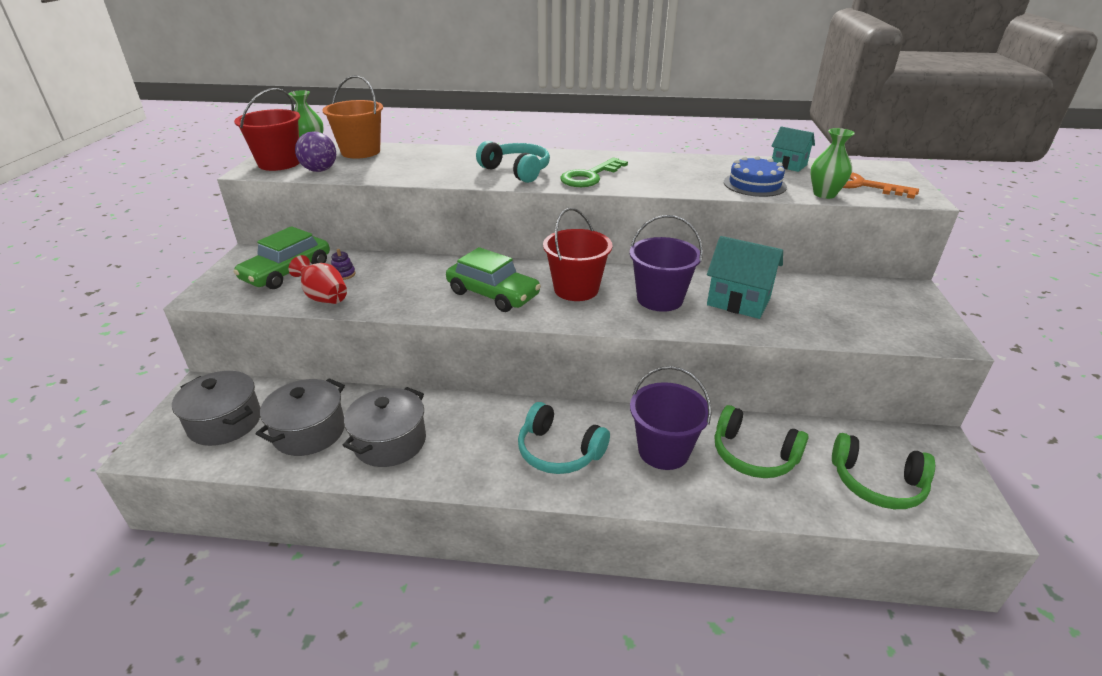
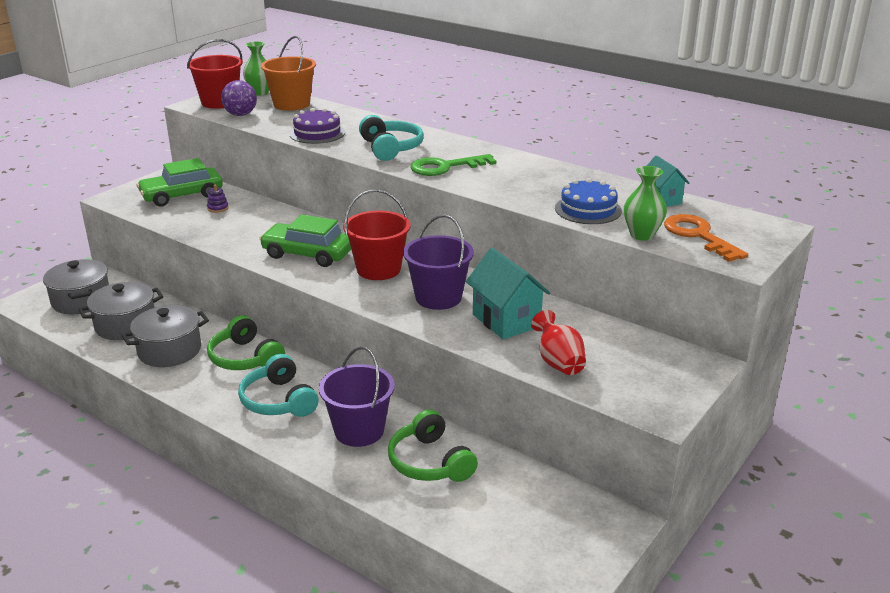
camera: 30 degrees right, 5 degrees down
(324, 297) = (185, 222): red vase -> red vase (558, 362)
(426, 172) = (317, 133): none -> purple cake
(493, 294) = (308, 254): green car -> green car turned 135 degrees clockwise
(876, 483) = (511, 523): green headphones -> green headphones (245, 358)

